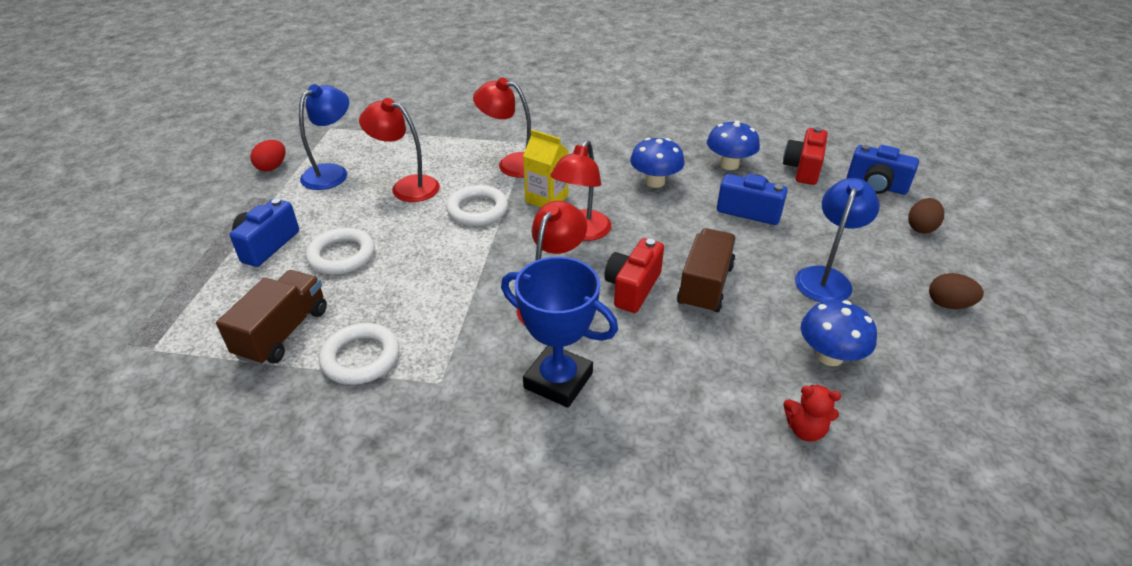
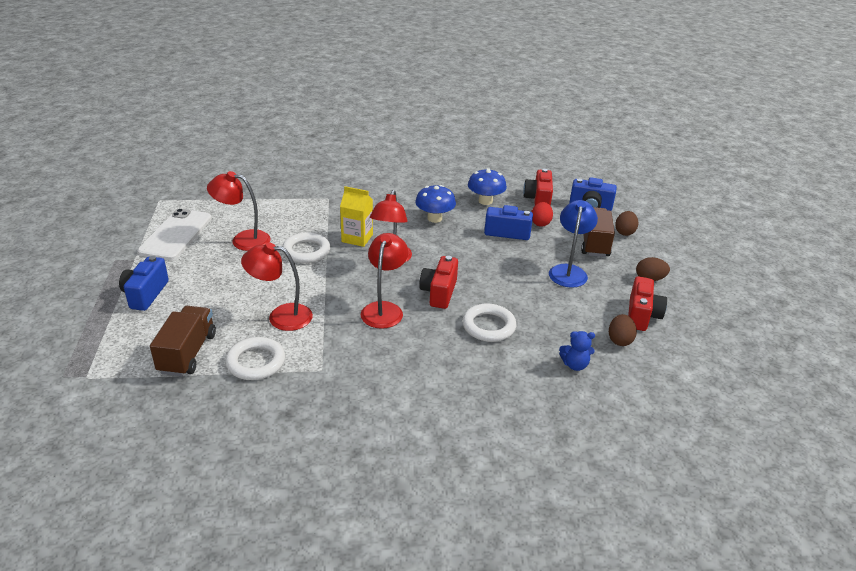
camera: 15 degrees left, 5 degrees down
(272, 167) = (122, 235): red egg -> red egg (540, 223)
(332, 172) = (176, 235): blue lamp -> white phone
(341, 255) = (211, 295): white ring -> white ring (488, 326)
(511, 164) = (321, 215): red lamp -> red lamp (281, 316)
(558, 380) = (405, 358): blue trophy -> none
(705, 286) = (489, 285): brown truck -> brown truck (594, 243)
(805, 430) = (575, 365): red teddy bear -> blue teddy bear
(829, 356) = (581, 319): blue mushroom -> none
(884, 398) = (619, 340): none -> brown egg
(926, 362) = (641, 315): none -> red camera

